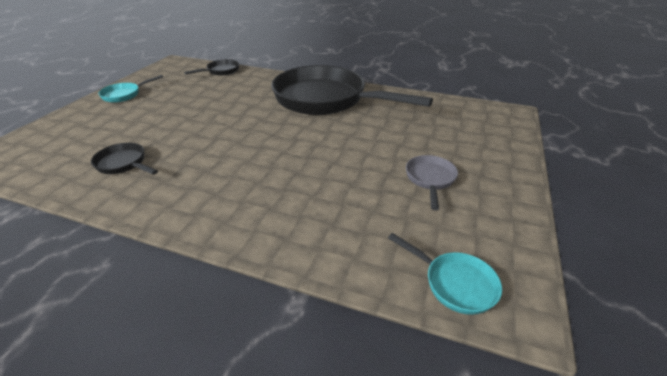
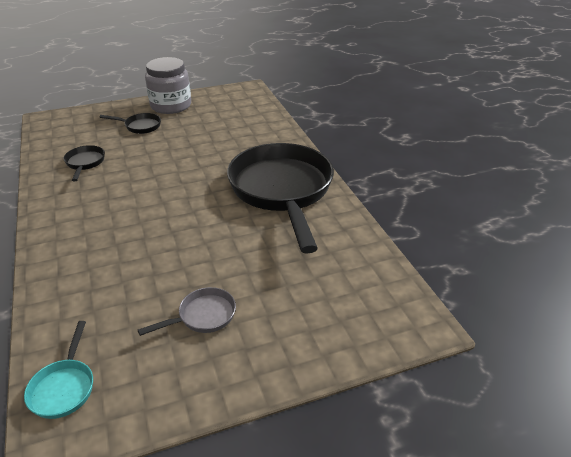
camera: 50 degrees right, 0 degrees up
(124, 95) = (171, 106): turquoise pan -> grey jar
(221, 71) = (263, 115): black pan -> black pan (140, 126)

